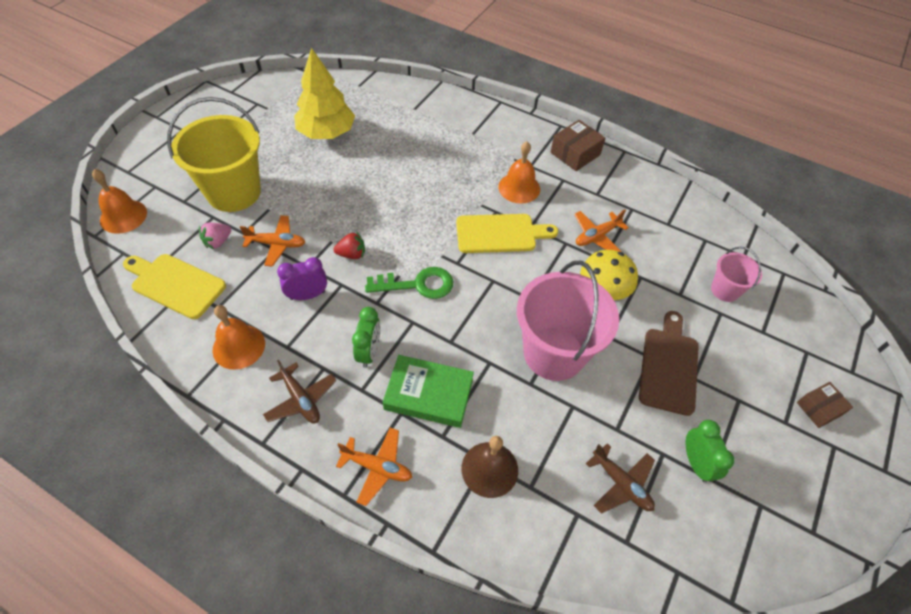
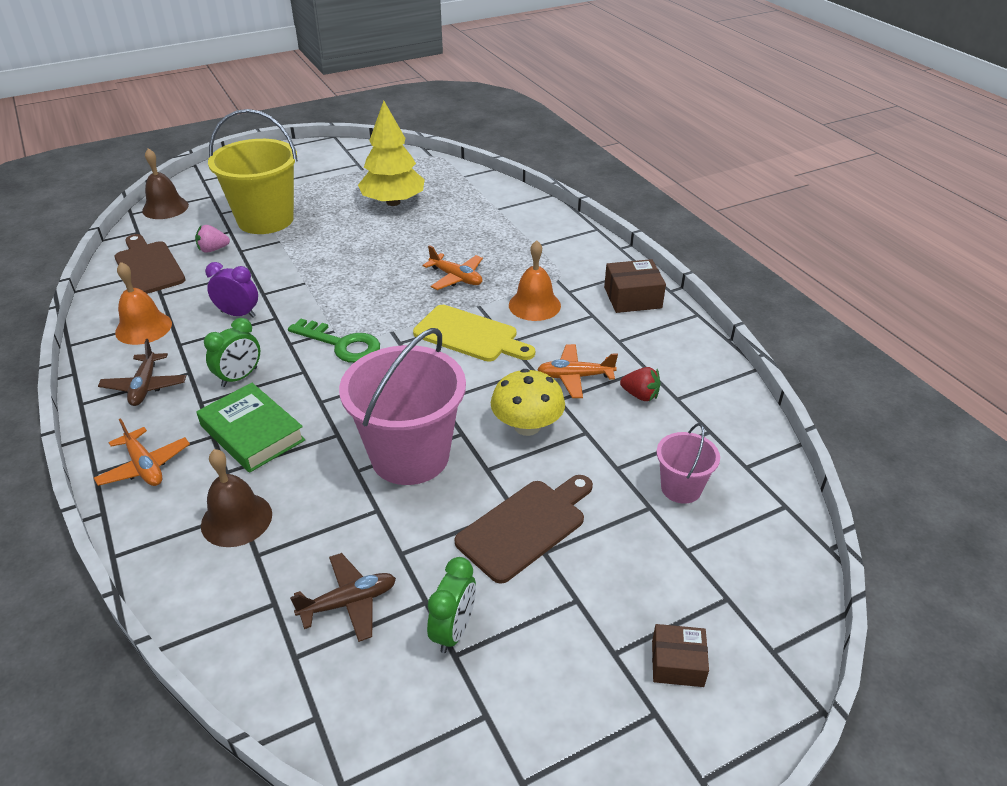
camera: 35 degrees right, 15 degrees down
(123, 216) = (165, 208): orange bell -> brown bell
(175, 284) = (148, 266): yellow cutting board -> brown cutting board
(277, 244) = (256, 268): orange plane -> orange plane (456, 278)
(352, 254) = (310, 299): red strawberry -> red strawberry (640, 395)
(621, 484) = (349, 602): brown plane -> brown plane turned 105 degrees counterclockwise

